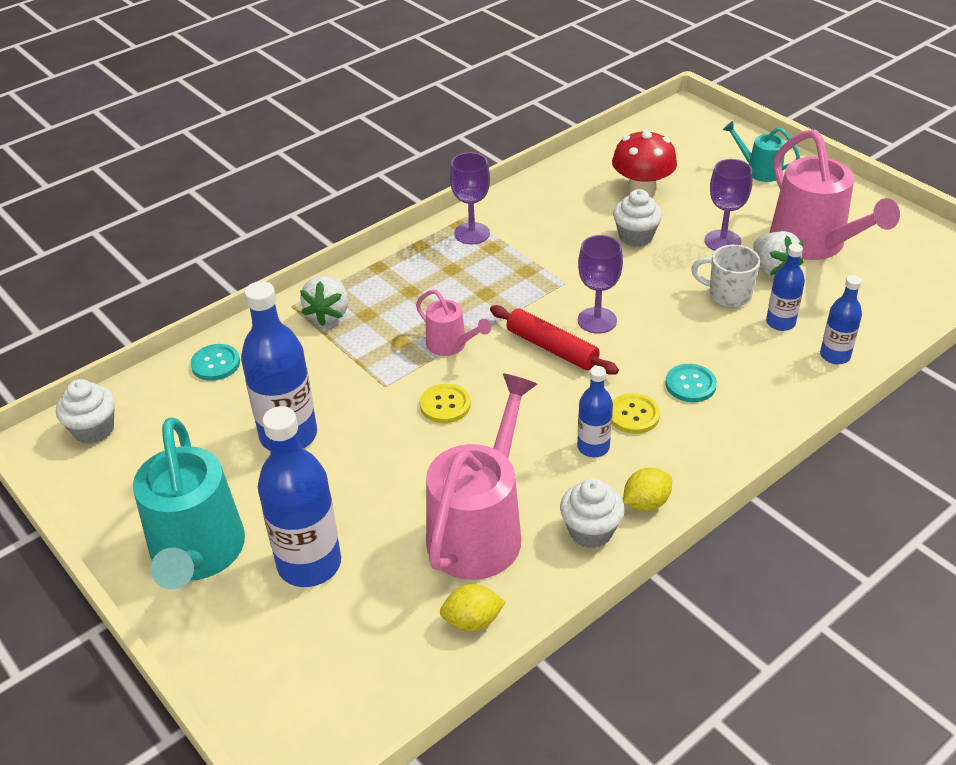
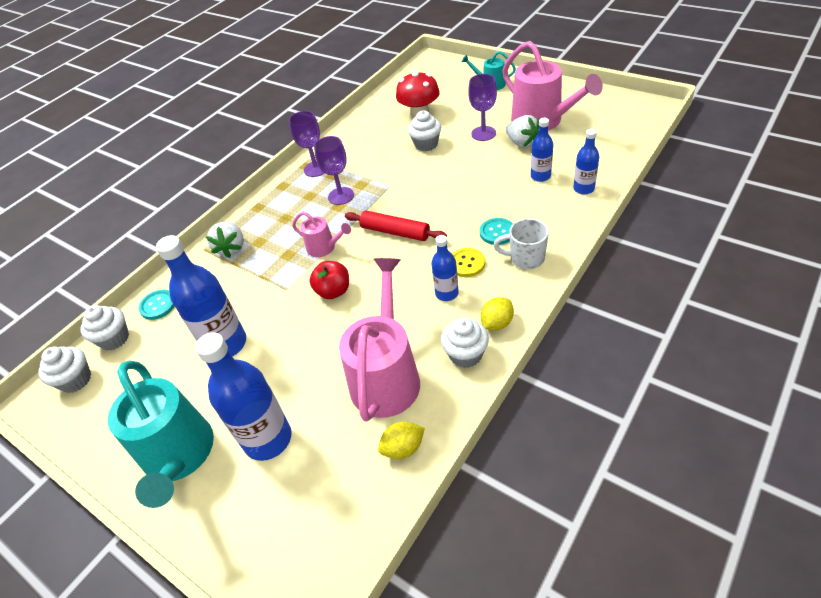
camera: 10 degrees left, 5 degrees up
(151, 391) = (114, 339): none -> white cupcake
(445, 405) = (333, 291): yellow button -> red apple
(597, 320) = (419, 205): purple goblet -> purple goblet (341, 196)
(728, 295) = (500, 167): white mug -> white mug (525, 258)

